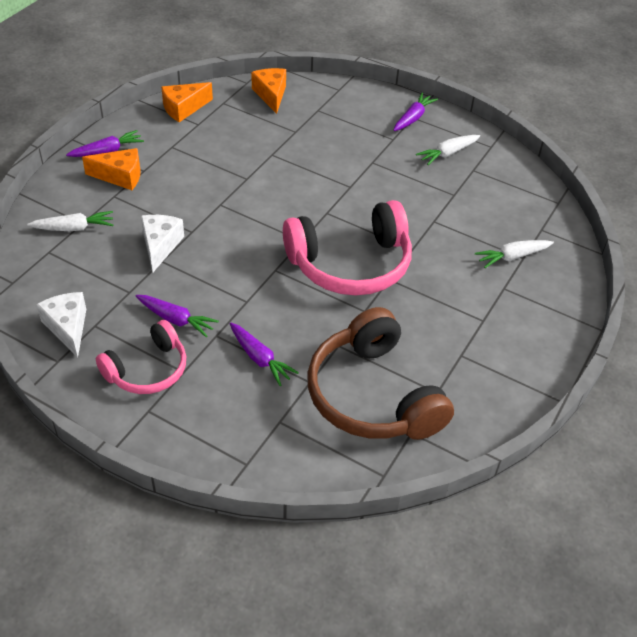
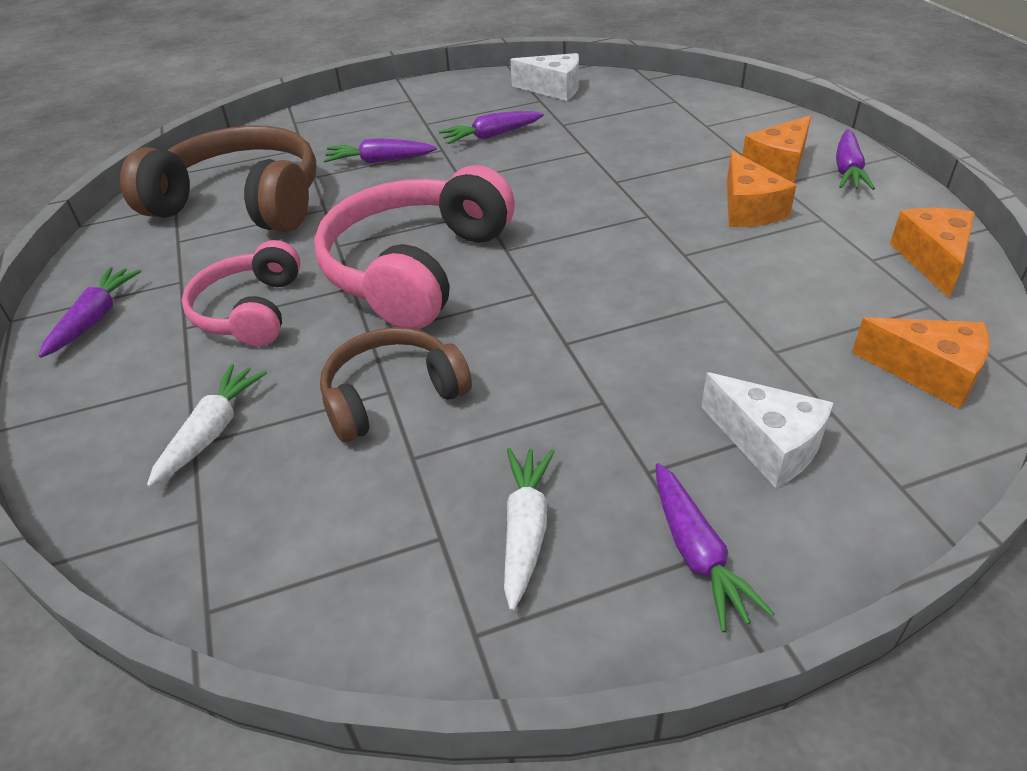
camera: 135 degrees right, 5 degrees down
(74, 228) = (700, 119): white carrot -> none
(147, 369) = (452, 109): pink headphones -> pink headphones (250, 311)
(160, 246) = (613, 156): white cheese -> white cheese (768, 444)
(182, 172) = (748, 209): none -> orange cheese
(435, 218) = (392, 396): none -> brown headphones
(520, 364) = (95, 318): none -> purple carrot

